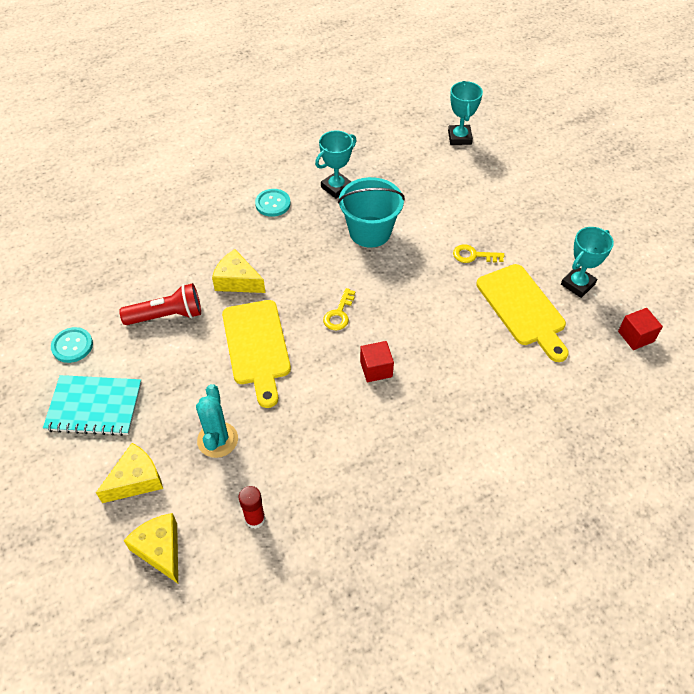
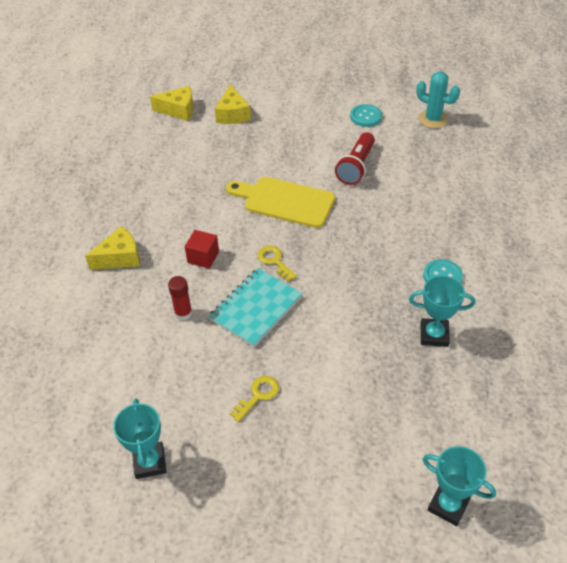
camera: 125 degrees right, 5 degrees down
(94, 407) = (304, 113): turquoise notebook -> turquoise notebook (256, 308)
(217, 440) = (226, 155): turquoise cactus -> turquoise cactus (433, 119)
(237, 281) = (361, 216): yellow cheese -> yellow cheese (120, 257)
(255, 519) = (156, 151): red glue stick -> red glue stick (183, 313)
(336, 187) = (434, 335): turquoise trophy -> turquoise trophy turned 75 degrees counterclockwise
(370, 232) = (352, 330): turquoise bucket -> none
(523, 309) = (166, 393): yellow cutting board -> none
(636, 336) = (54, 465): red cube -> none

